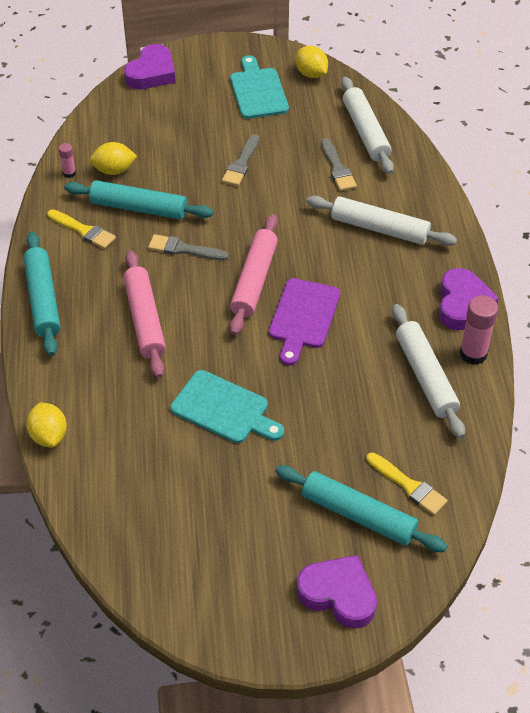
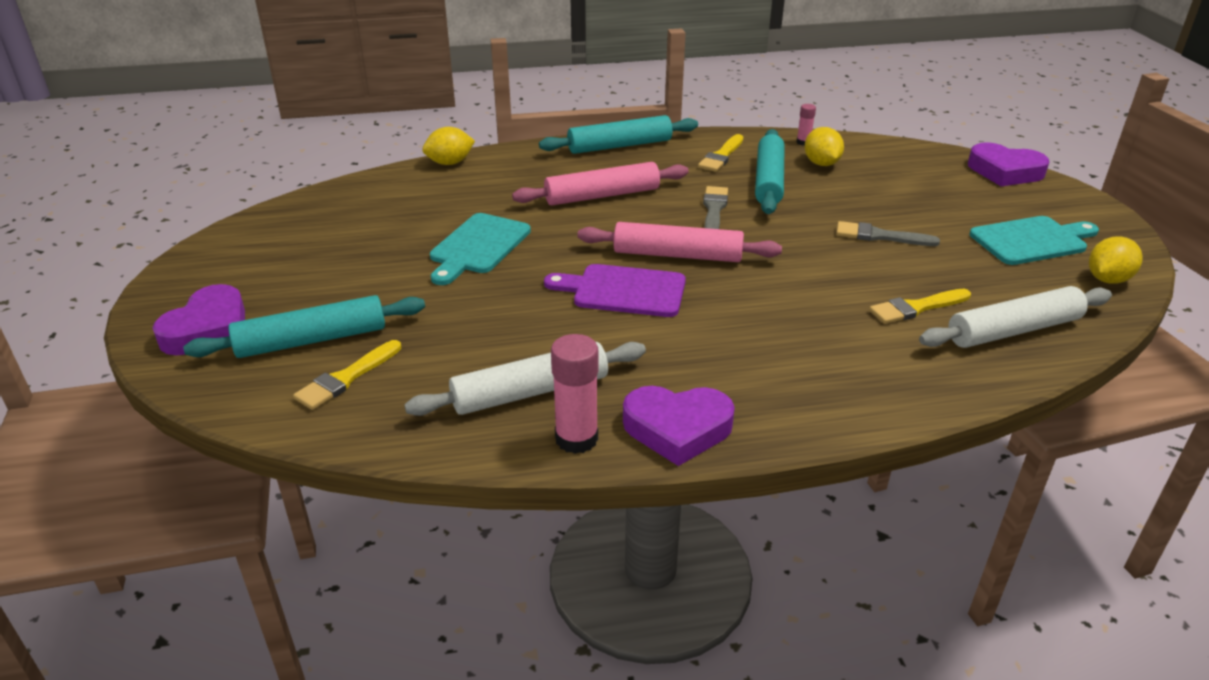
camera: 85 degrees right, 15 degrees down
(337, 168) = (916, 308): grey brush -> yellow brush
(358, 515) = (311, 340): turquoise rolling pin -> turquoise rolling pin turned 45 degrees clockwise
(379, 229) = (808, 347): white rolling pin -> none

